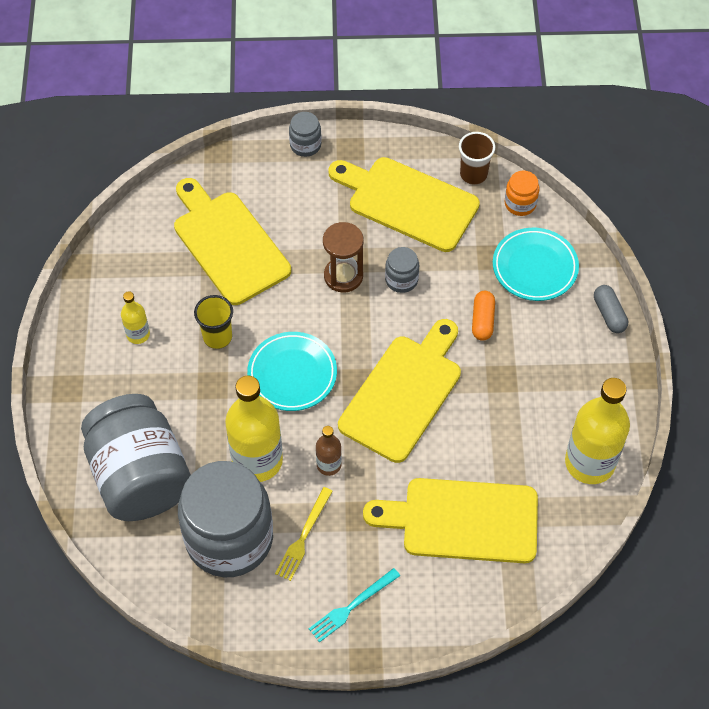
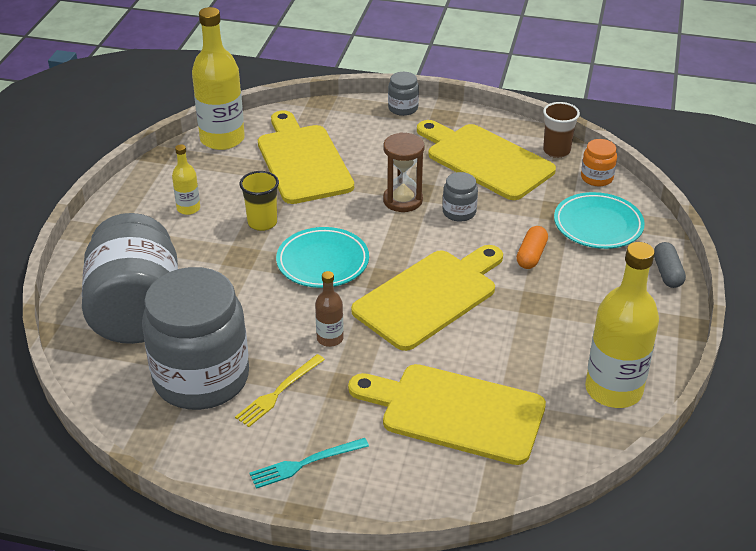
camera: 15 degrees right, 20 degrees down
(257, 460) = (258, 321): yellow bottle -> yellow bottle (222, 139)

